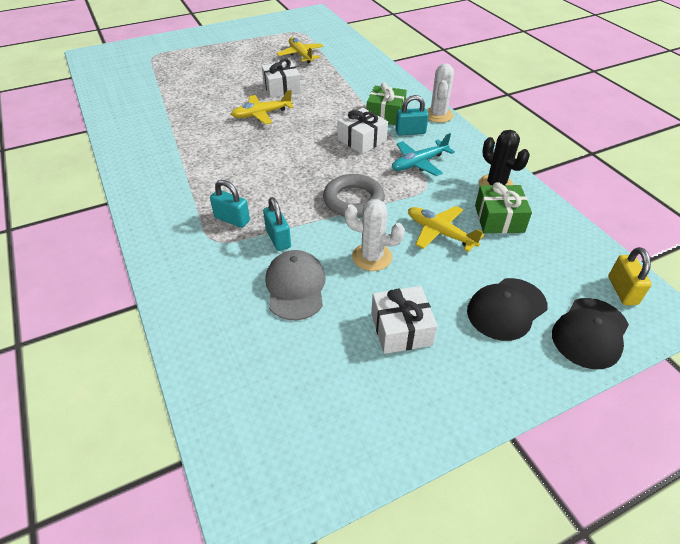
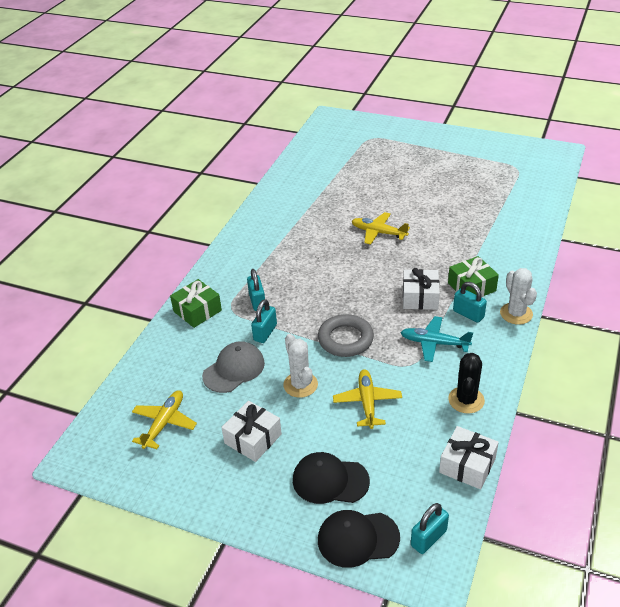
camera: 50 degrees right, 5 degrees down
(282, 88) = (424, 217): white gift -> white gift (467, 465)
(301, 55) = (483, 193): yellow plane -> yellow plane (164, 423)
(438, 115) = (516, 314): white cactus -> white cactus turned 75 degrees counterclockwise
(499, 219) = (425, 424): green gift -> green gift (197, 311)
(622, 290) = (428, 538): yellow padlock -> turquoise padlock

